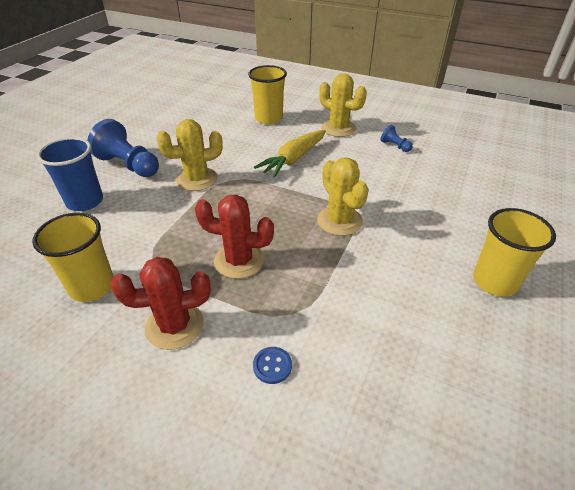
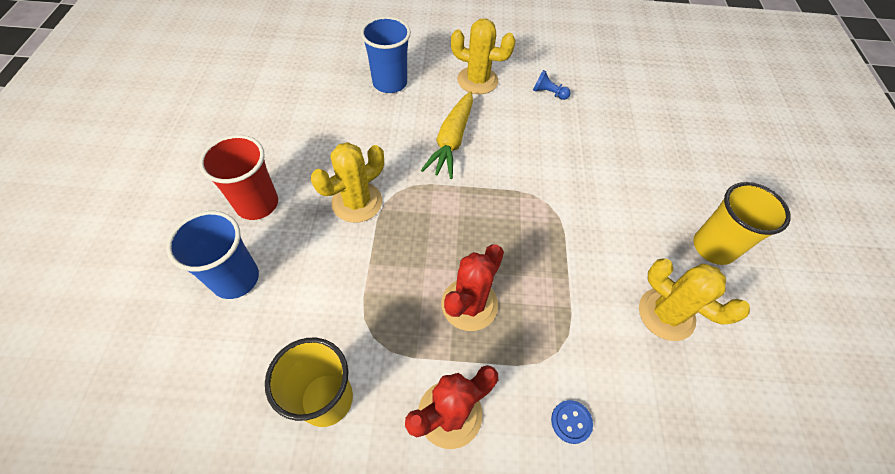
camera: 25 degrees left, 15 degrees up
(129, 165) = (257, 204): blue pawn -> red cup
(239, 260) = (469, 304): red cactus -> red cactus turned 45 degrees counterclockwise
(269, 118) = (390, 83): yellow cup -> blue cup
(339, 221) = (543, 216): yellow cactus -> yellow cactus (666, 314)

